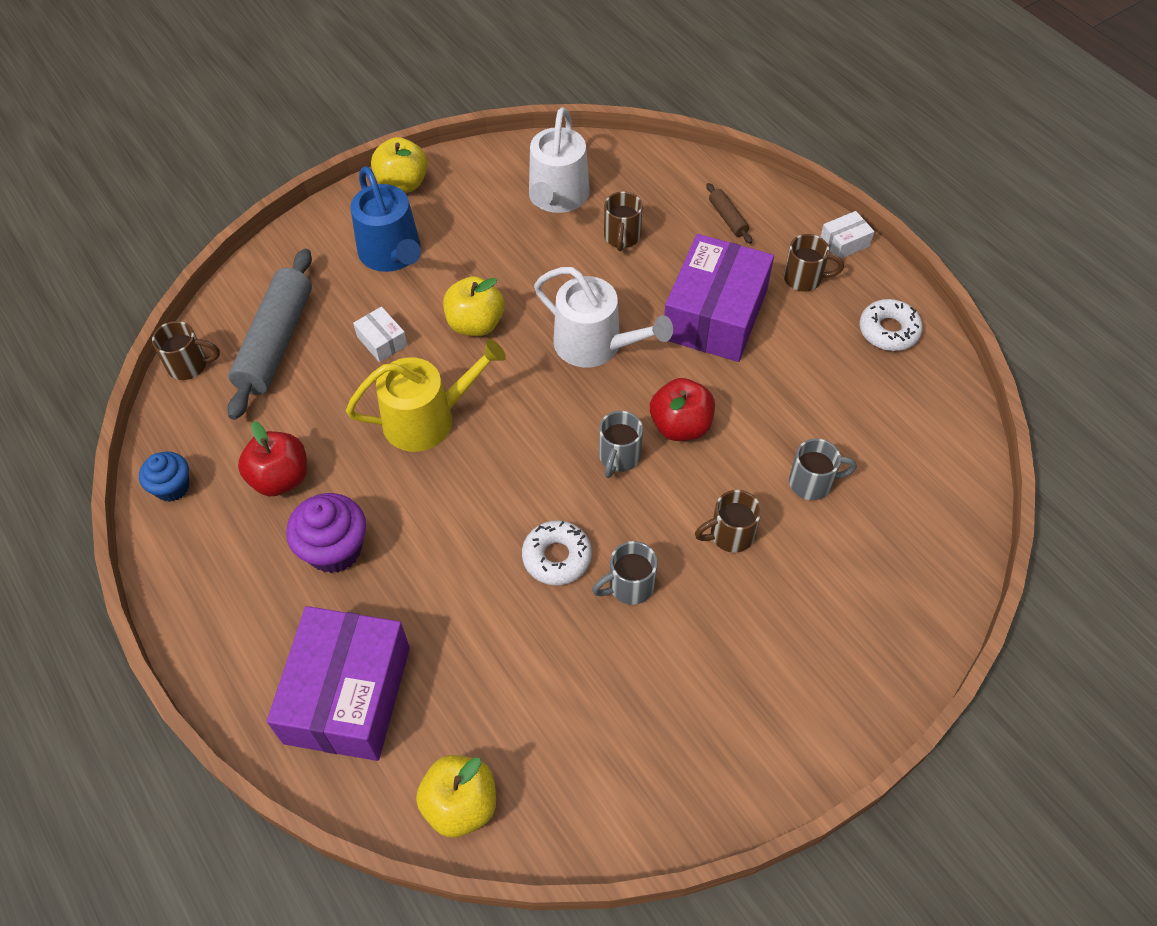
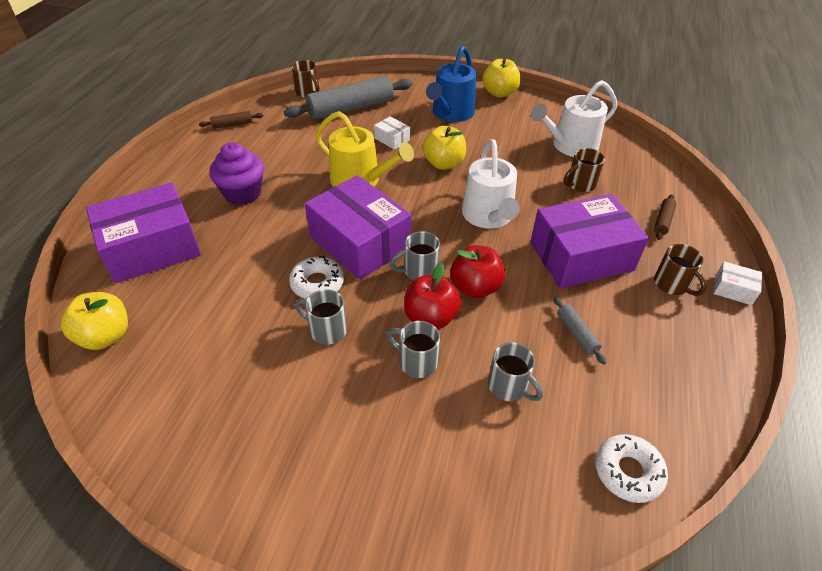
camera: 50 degrees right, 10 degrees down
(172, 487) = (232, 124): blue cupcake -> brown rolling pin
(280, 478) = (270, 153): red apple -> red apple (430, 317)
(382, 341) = (392, 139): white box -> white box turned 60 degrees counterclockwise
(529, 482) = (360, 242): none -> purple box
(730, 535) = (416, 362): brown mug -> grey mug
(798, 391) = (576, 334): none -> grey rolling pin
(888, 331) = (696, 358): white donut -> white donut (628, 472)

